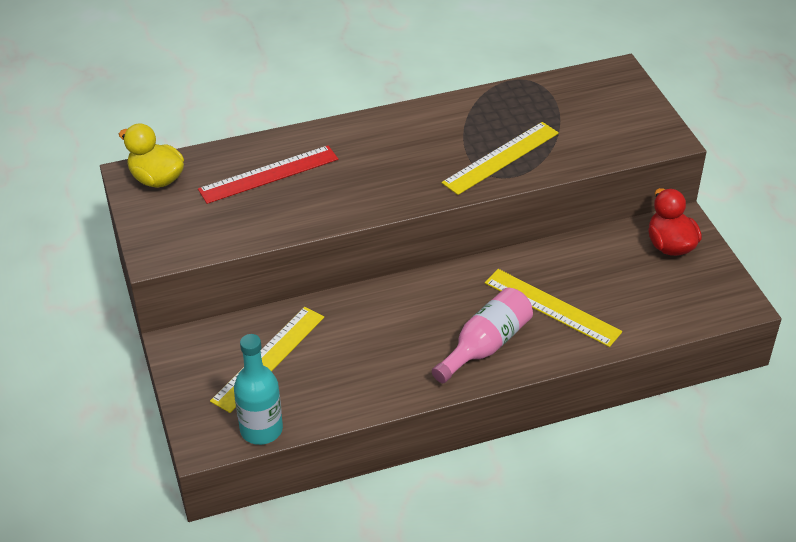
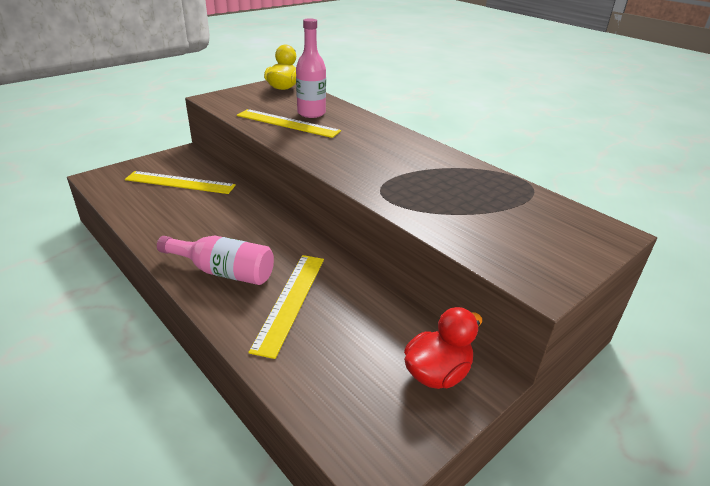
camera: 65 degrees right, 10 degrees down
(261, 429) = (110, 193): turquoise bottle -> none
(269, 174) = (311, 113): red ruler -> pink bottle
(501, 158) = (408, 190): yellow ruler -> yellow ruler (287, 123)

